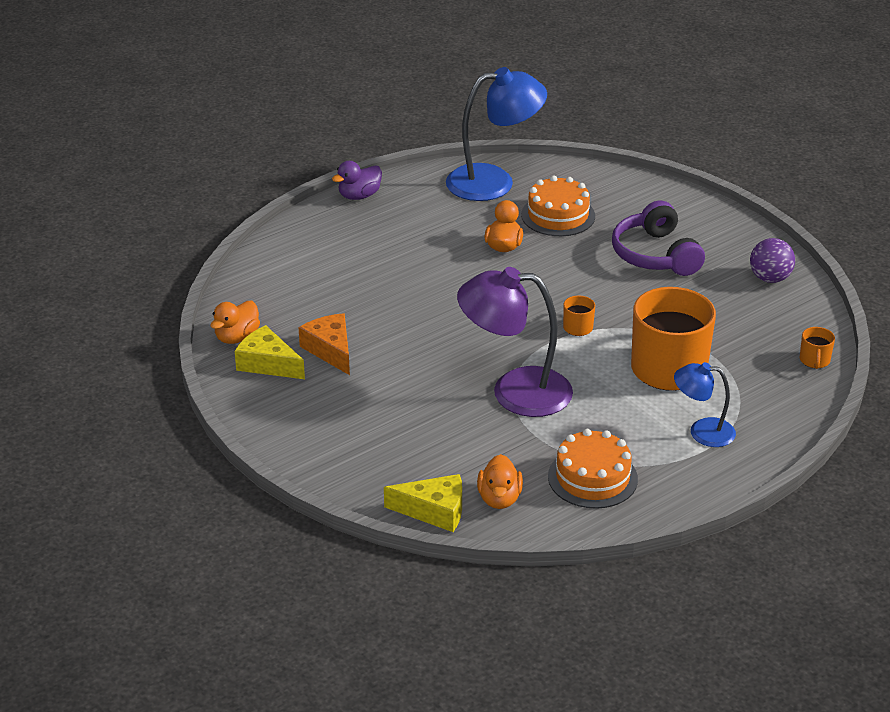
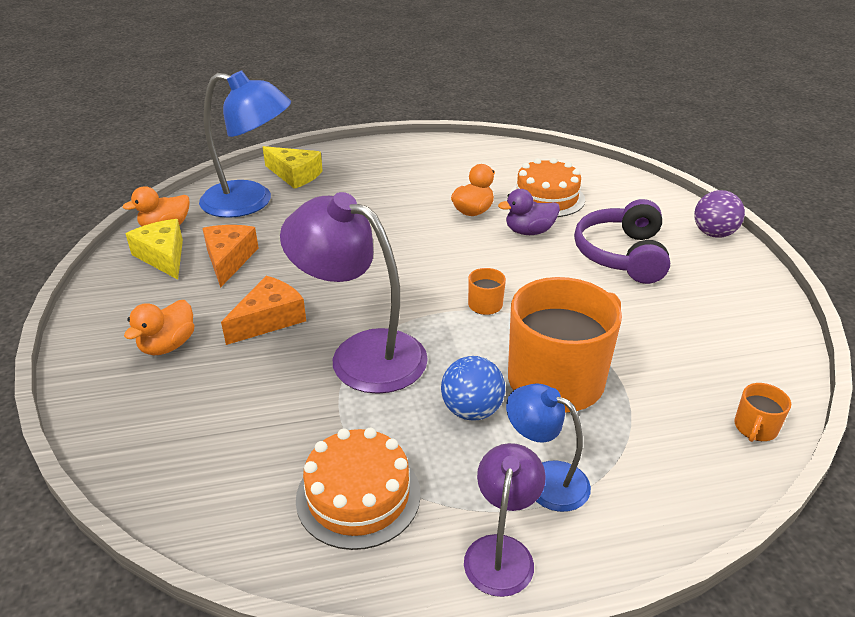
camera: 25 degrees right, 0 degrees up
(359, 196) = (383, 145): purple duck -> purple duck (529, 231)
(418, 388) = (269, 319): none -> orange cheese
(434, 511) = (141, 471): yellow cheese -> yellow cheese (295, 175)
(494, 182) = (509, 159): blue lamp -> blue lamp (250, 202)
(499, 499) = (226, 483): orange duck -> orange duck (168, 345)
(625, 405) = (471, 410): none -> blue ball
(702, 477) = (501, 551): none -> purple lamp
(770, 278) = (743, 311): purple ball -> purple ball (713, 234)

